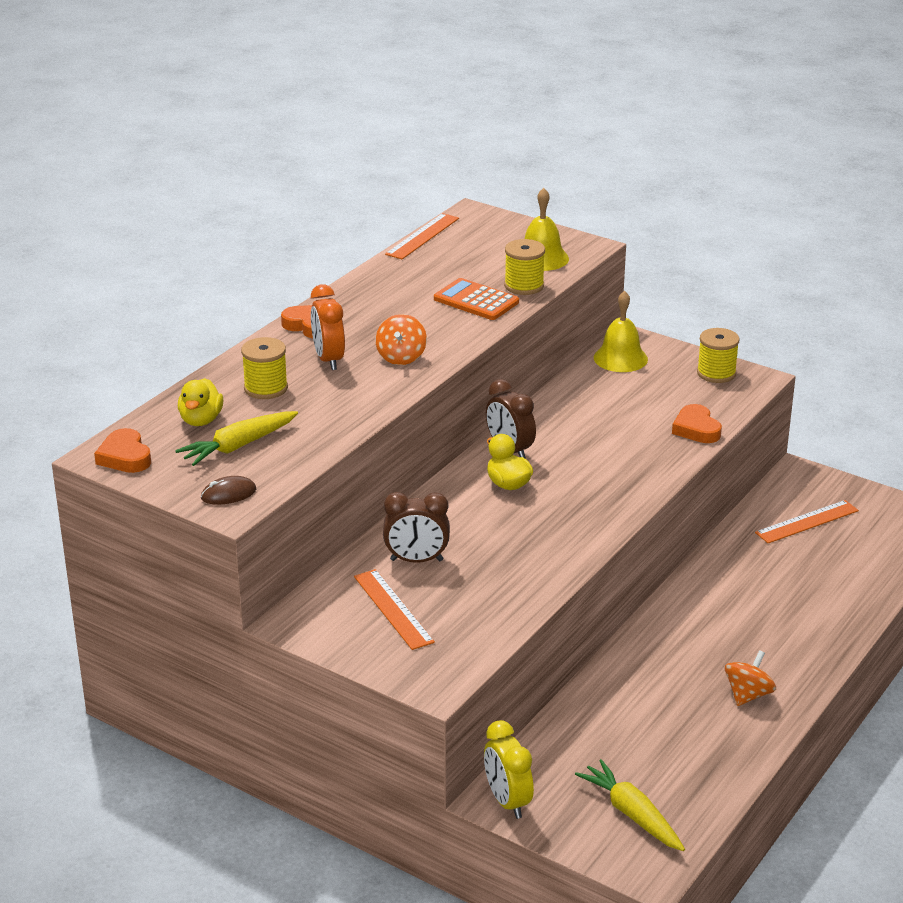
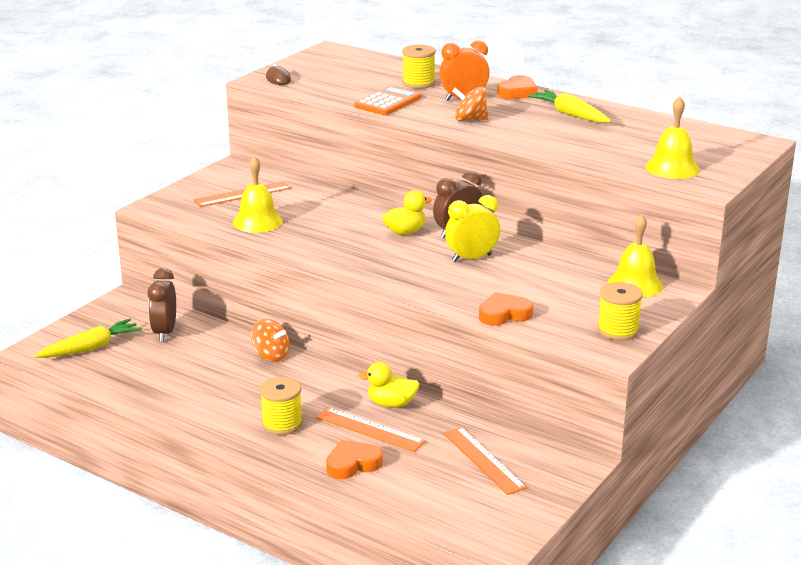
camera: 90 degrees right, 5 degrees down
(125, 457) = (328, 54): orange heart -> orange heart (352, 464)
(201, 420) = (374, 69): yellow duck -> yellow duck (391, 404)
(238, 446) = (338, 79): yellow carrot -> yellow carrot (570, 114)
(416, 560) = (301, 201): brown clock -> brown clock (164, 332)
(422, 236) = (698, 125): orange ruler -> orange ruler (369, 429)
(476, 301) = (576, 143): orange calculator -> orange calculator (388, 102)
(480, 591) = (257, 221): none -> yellow bell
(507, 801) = (121, 303): yellow clock -> yellow clock (471, 258)
(524, 286) = (611, 160): yellow spool -> yellow spool (282, 424)
(748, 695) = (215, 405): orange spinning top -> orange spinning top (270, 355)

